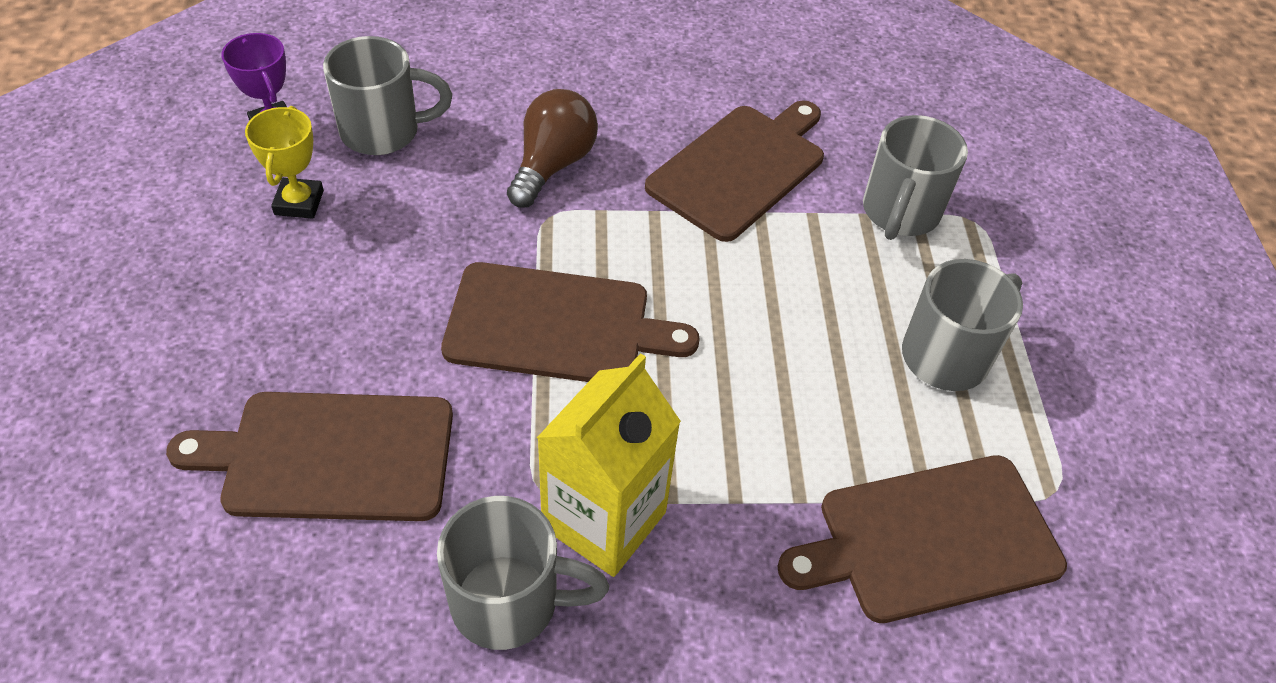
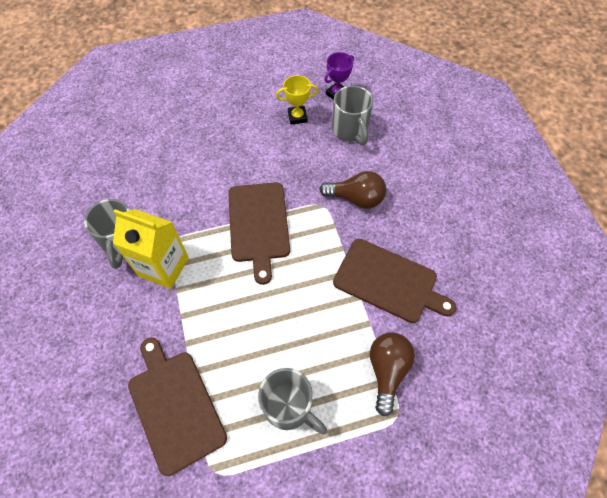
camera: 80 degrees right, 10 degrees up
(330, 456) = (176, 169): brown cutting board -> none
(899, 213) = (387, 370): grey mug -> brown light bulb

